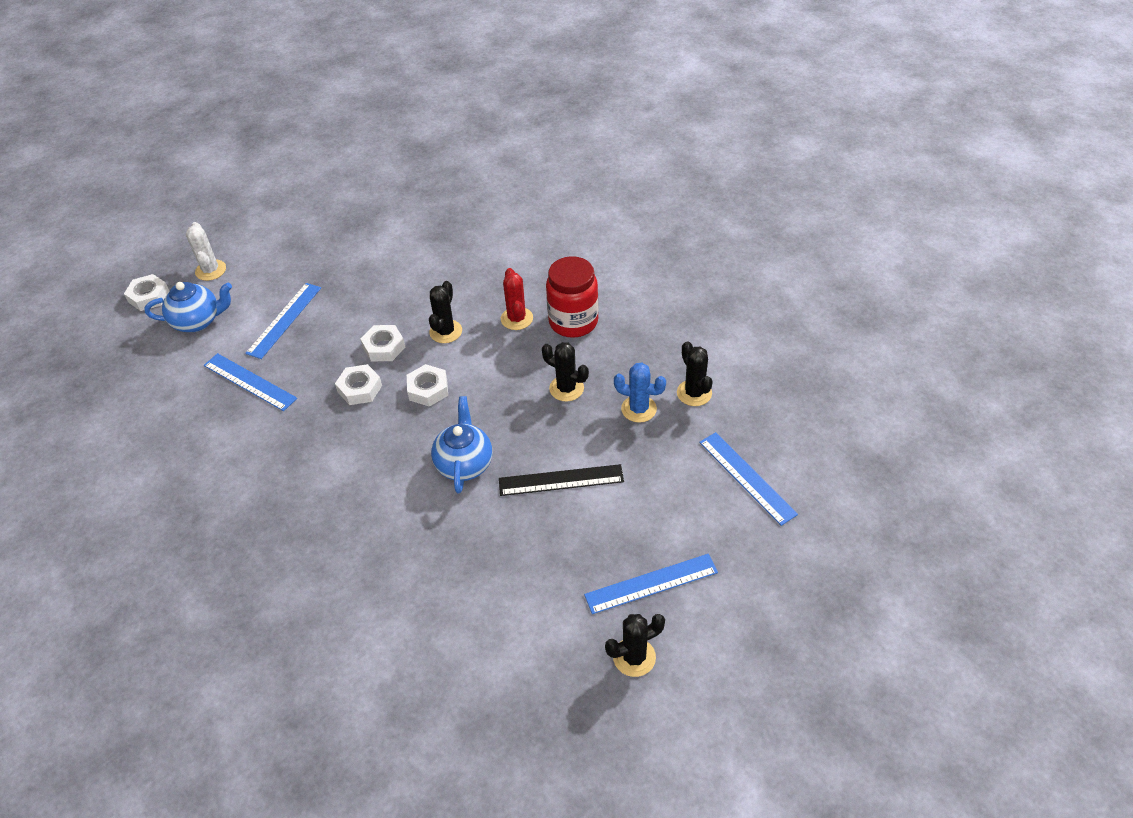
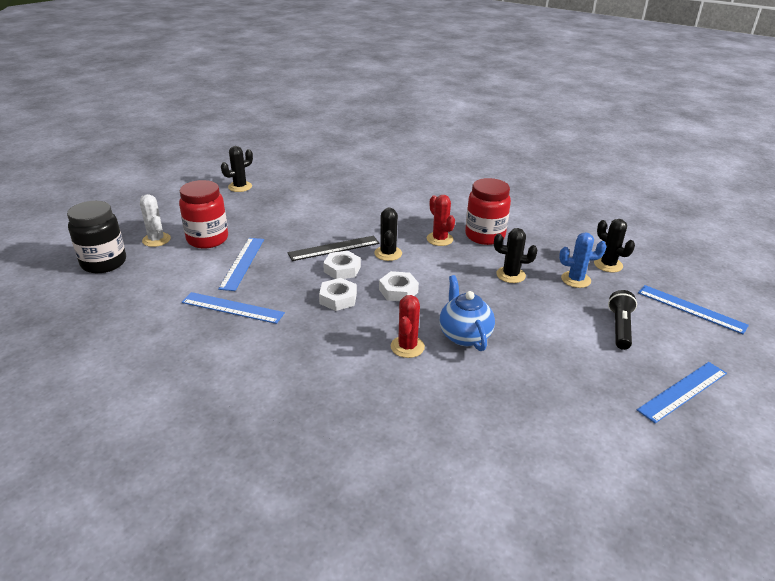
camera: 20 degrees left, 15 degrees down
(149, 296) = (104, 263): white nut -> black jar
(198, 321) = (160, 273): blue teapot -> none
(262, 278) = (207, 239): none -> red jar
(398, 467) = (407, 347): none -> red cactus
(561, 480) = (553, 333): black ruler -> black ruler (334, 248)
(634, 657) = (716, 449): black cactus -> black cactus (240, 187)
(642, 487) = (620, 328): none -> black flashlight

